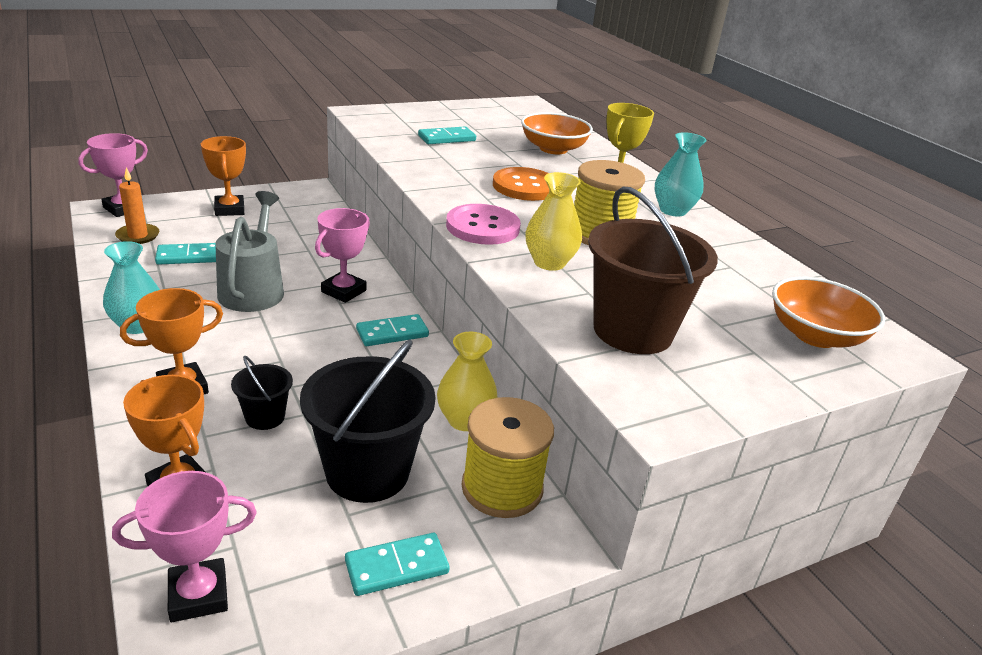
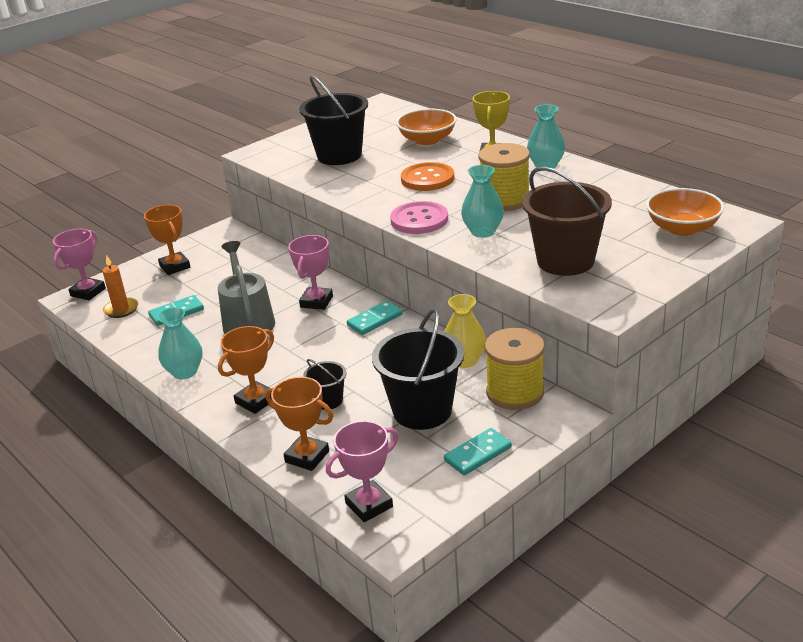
camera: 10 degrees left, 0 degrees up
(447, 138) = (339, 155): turquoise domino -> black bucket
(549, 263) = (483, 232): yellow vase -> turquoise vase

